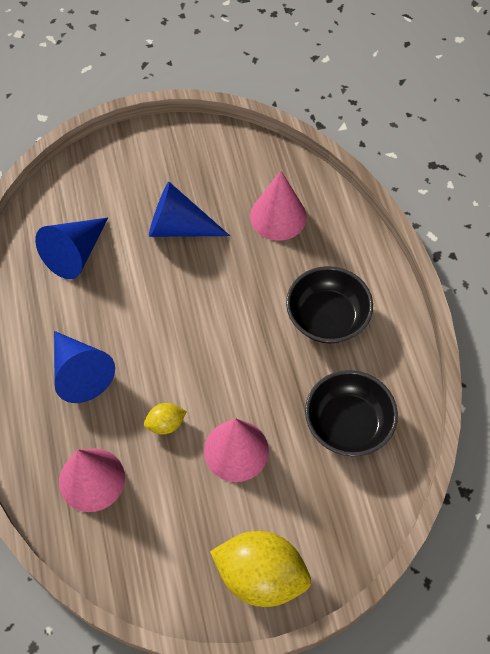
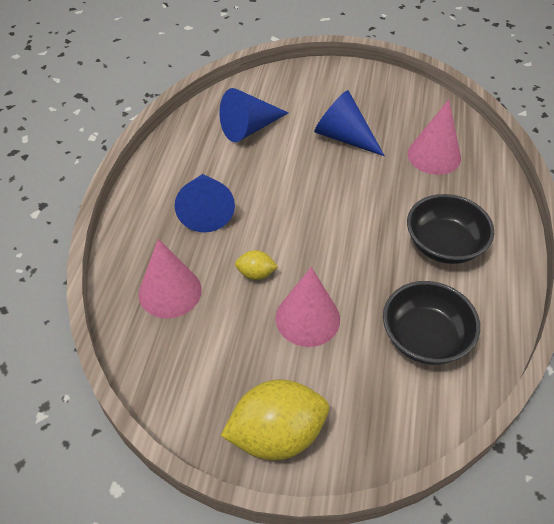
camera: 25 degrees right, 10 degrees down
(261, 576) = (277, 435): yellow lemon -> yellow lemon turned 60 degrees counterclockwise

